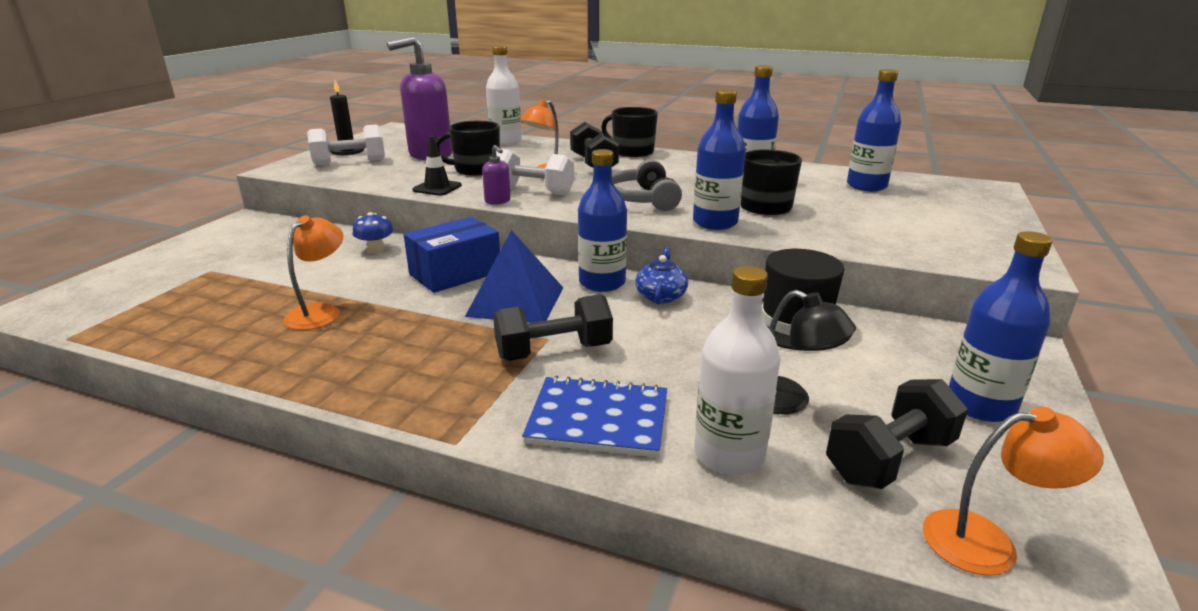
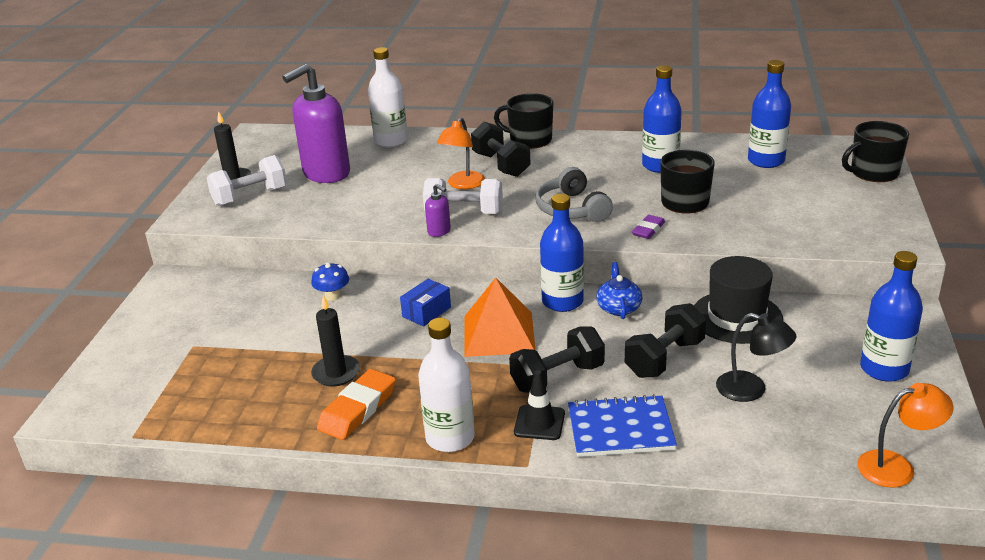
camera: 10 degrees left, 5 degrees up
(312, 348) = (358, 409): none -> orange eraser
(320, 312) = (336, 373): orange lamp -> black candle
(437, 188) = (369, 222): black traffic cone -> black traffic cone (539, 423)
(455, 273) = (426, 312): blue box -> blue box, size x0.60
(476, 169) = (389, 189): black mug -> black mug (873, 172)
(515, 301) = (498, 334): blue pyramid -> orange pyramid
(715, 222) = (648, 230): blue bottle -> purple eraser
(729, 454) = (722, 438): white bottle -> white bottle (450, 438)
(889, 459) = (829, 422): black dumbbell -> black dumbbell (664, 358)

